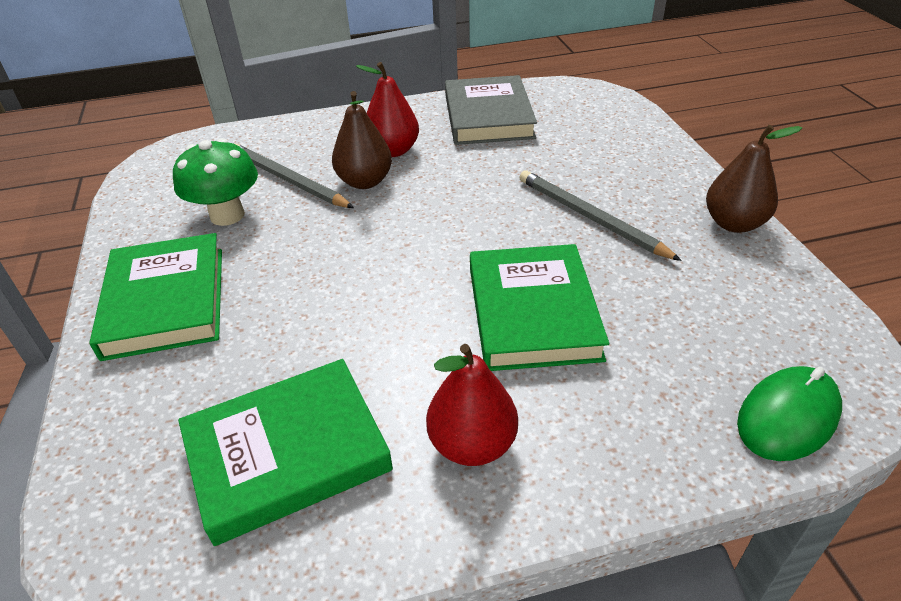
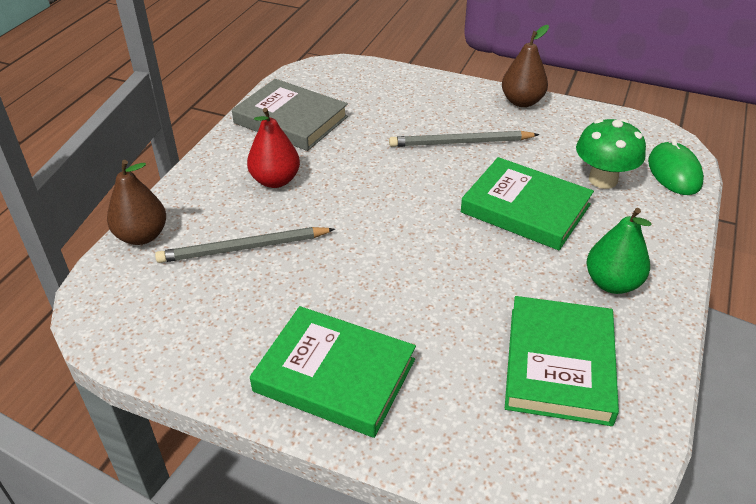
camera: 55 degrees left, 0 degrees up
(227, 215) = (253, 300): green mushroom -> green mushroom (603, 180)
(365, 182) = (299, 211): brown pear -> brown pear (142, 236)
(472, 444) = (612, 283): red pear -> green pear

